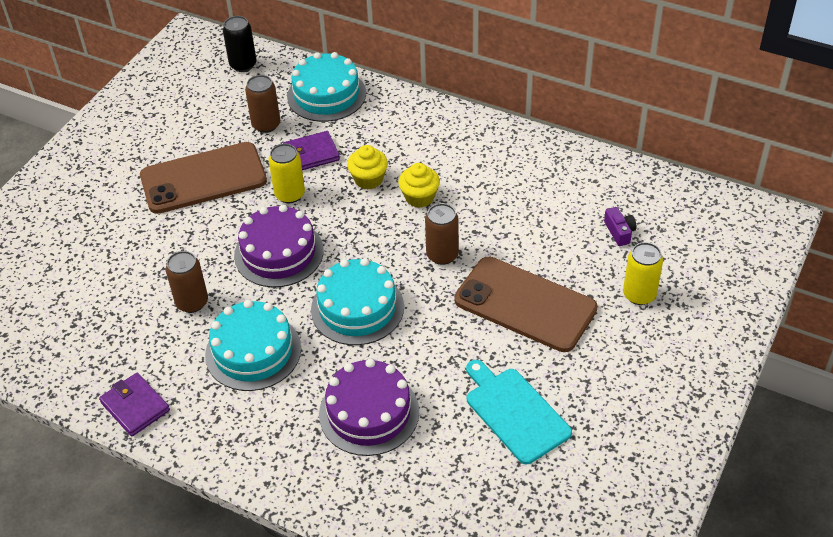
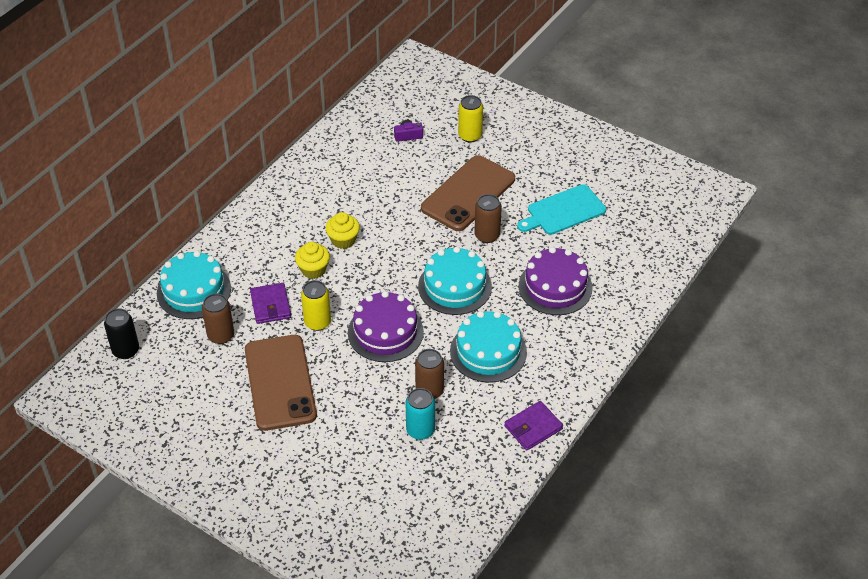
camera: 85 degrees left, 0 degrees up
(135, 301) = (420, 430): none -> turquoise can
(442, 255) = (410, 233): brown can -> brown can (487, 235)

